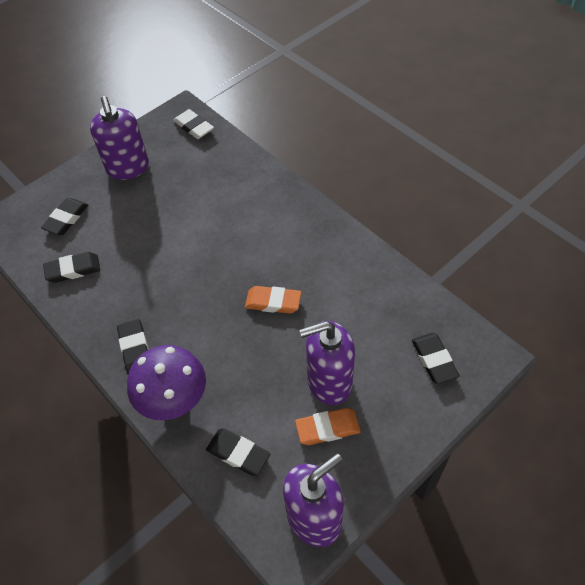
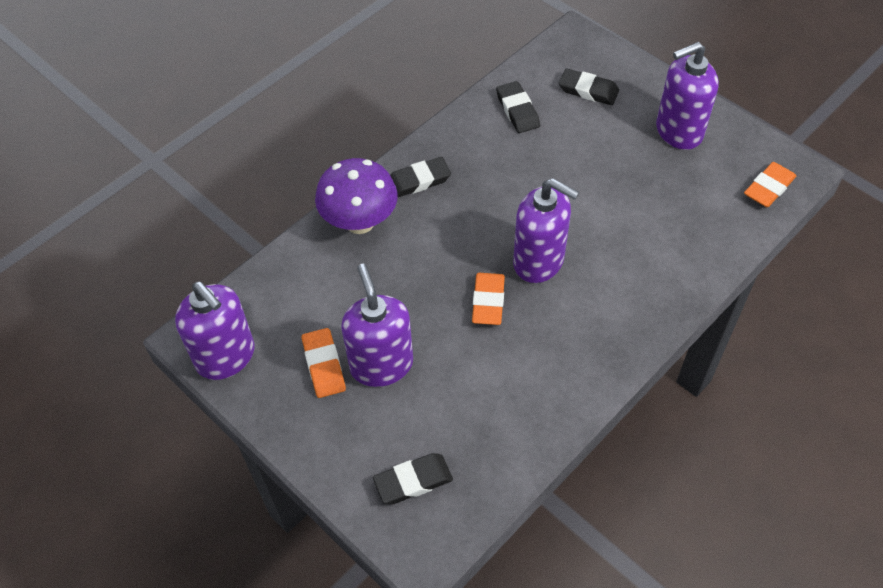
camera: 85 degrees right, 0 degrees up
(194, 127) = (768, 188): white eraser -> orange eraser
(238, 266) = (539, 261): none -> purple soap dispenser
(238, 453) = (298, 284): black eraser -> none

